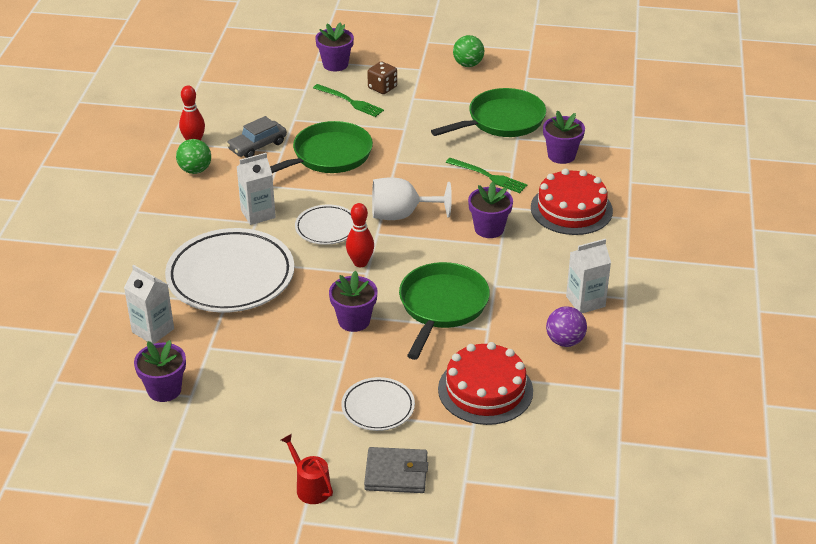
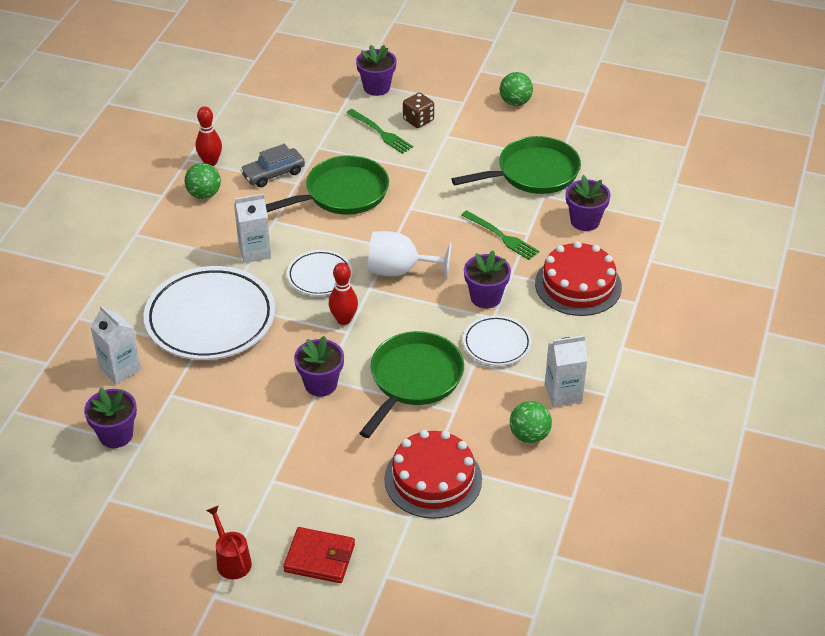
camera: 10 degrees right, 5 degrees up
(378, 407) = (320, 483): white plate -> white plate (497, 344)
(396, 473) = (319, 558): grey wallet -> red wallet
(565, 341) = (529, 435): purple ball -> green ball

